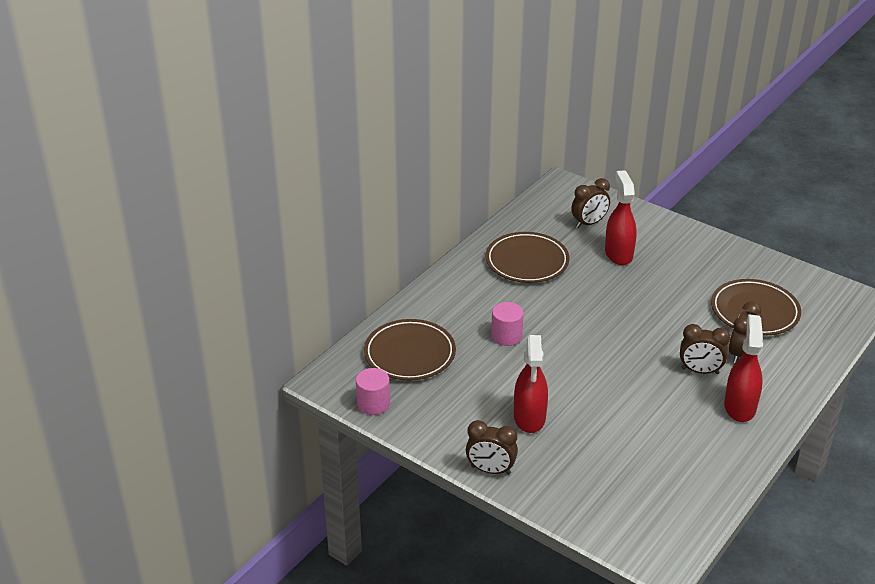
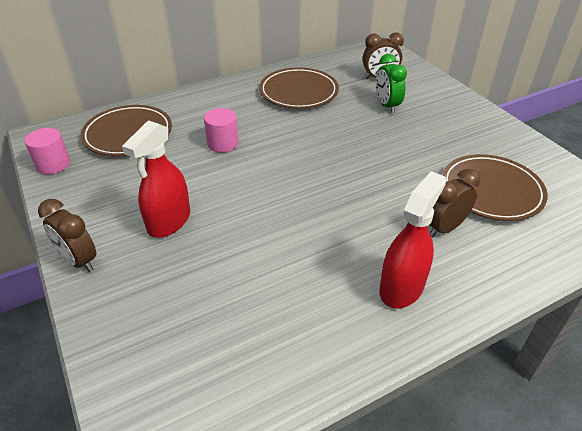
camera: 25 degrees right, 5 degrees up
(618, 254) = (387, 106): red spray bottle -> green clock
(700, 371) = (384, 232): brown clock -> none

